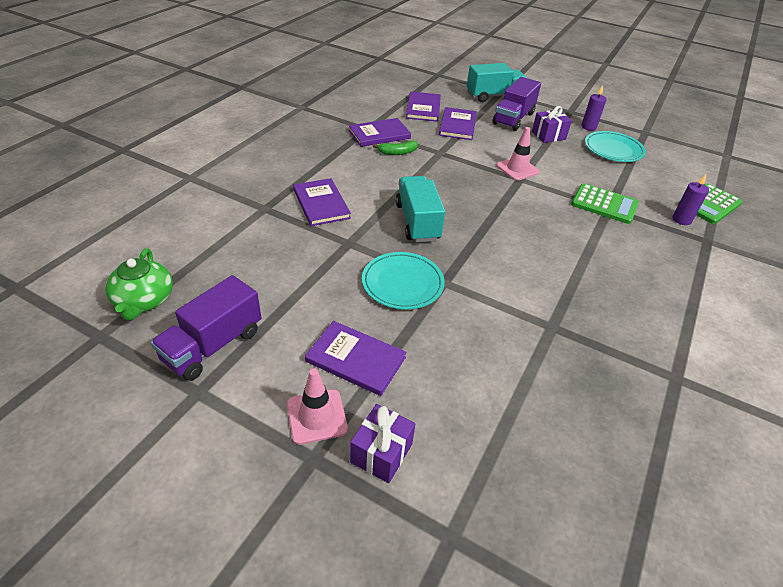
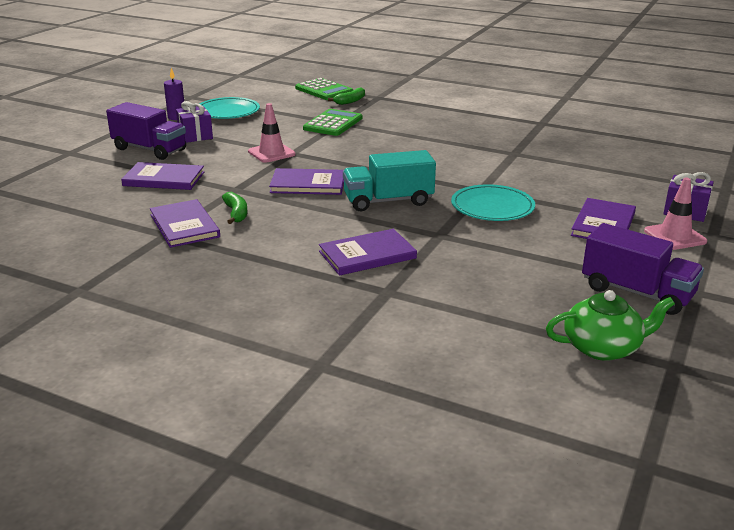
camera: 90 degrees left, 15 degrees down
(423, 108) = (108, 199): purple book -> purple book (308, 184)
(494, 96) = (80, 157): turquoise truck -> none
(681, 220) = (350, 101): purple candle -> green banana

